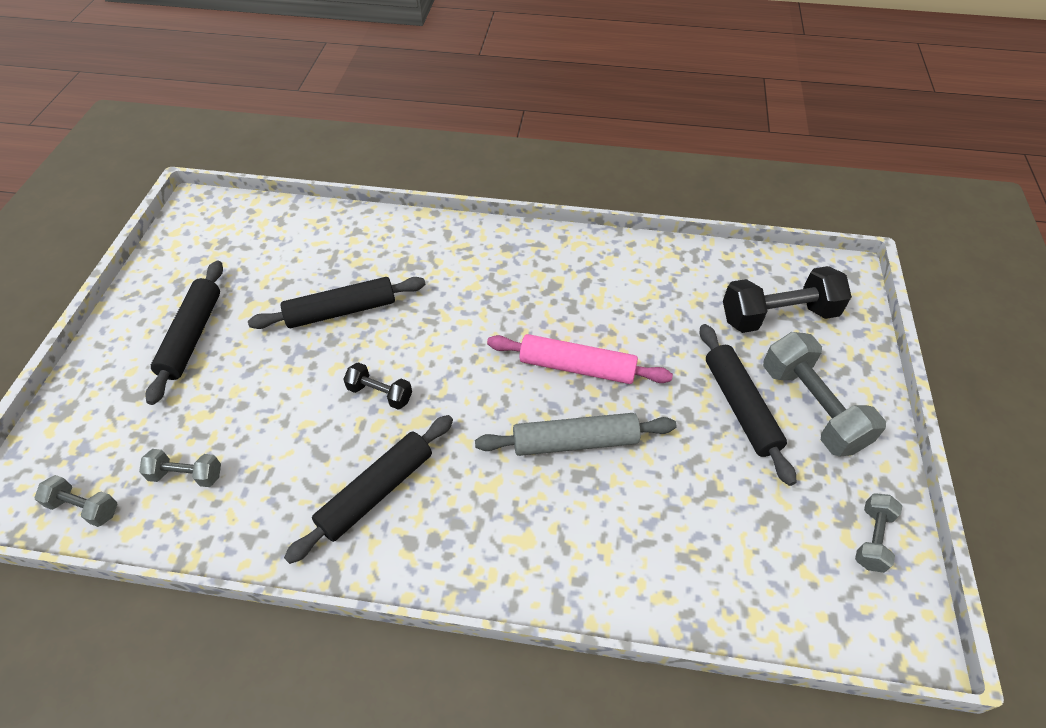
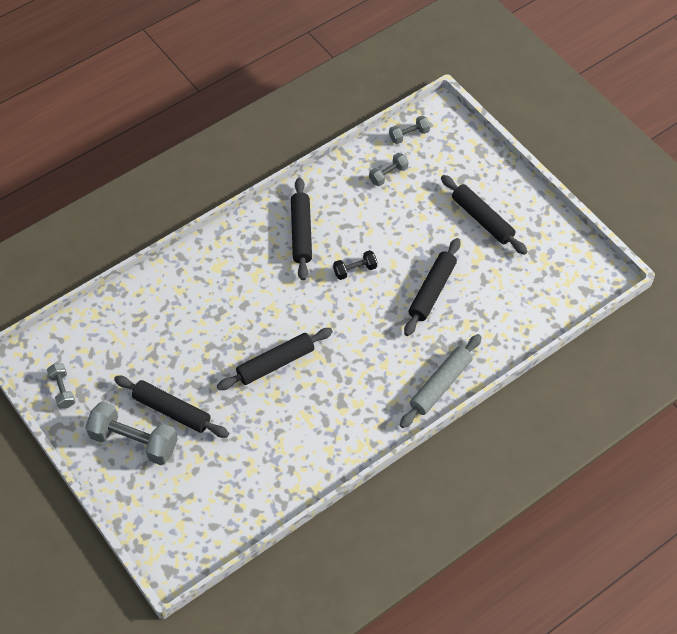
camera: 135 degrees right, 5 degrees up
(575, 442) = (237, 324): grey rolling pin -> grey rolling pin (440, 385)
(577, 367) = (275, 363): pink rolling pin -> black rolling pin
(778, 316) = (194, 493): black dumbbell -> none

